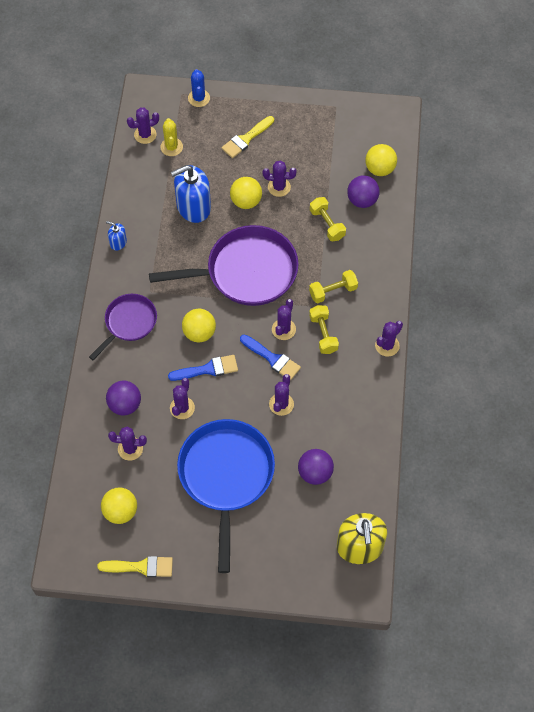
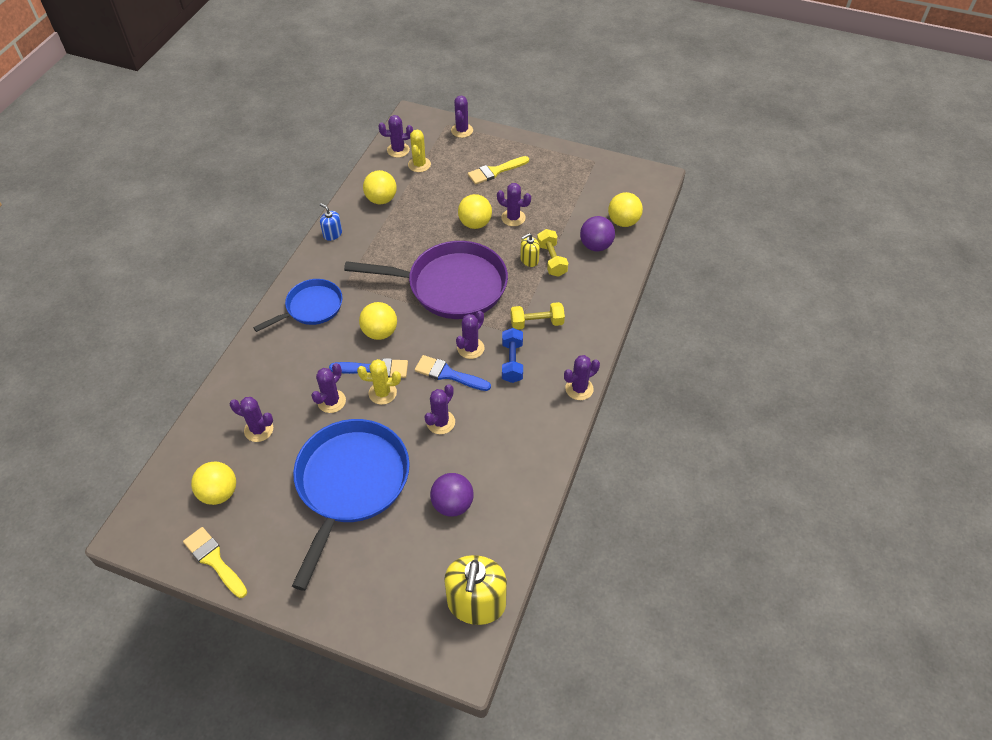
camera: 15 degrees right, 10 degrees down
(125, 405) = (273, 384): purple ball -> none
(129, 323) = (311, 307): purple pan -> blue pan
(141, 567) = (214, 560): yellow brush -> yellow brush turned 150 degrees counterclockwise
(149, 194) = (381, 199): none -> yellow ball
(193, 207) = (420, 218): blue soap dispenser -> none
(199, 98) = (462, 130): blue cactus -> purple cactus
(223, 390) = (382, 393): none -> yellow cactus
(272, 358) = (448, 374): blue brush -> blue brush turned 150 degrees clockwise
(307, 229) = (529, 260): none -> yellow soap dispenser
(323, 334) = (512, 362): yellow dumbbell -> blue dumbbell

